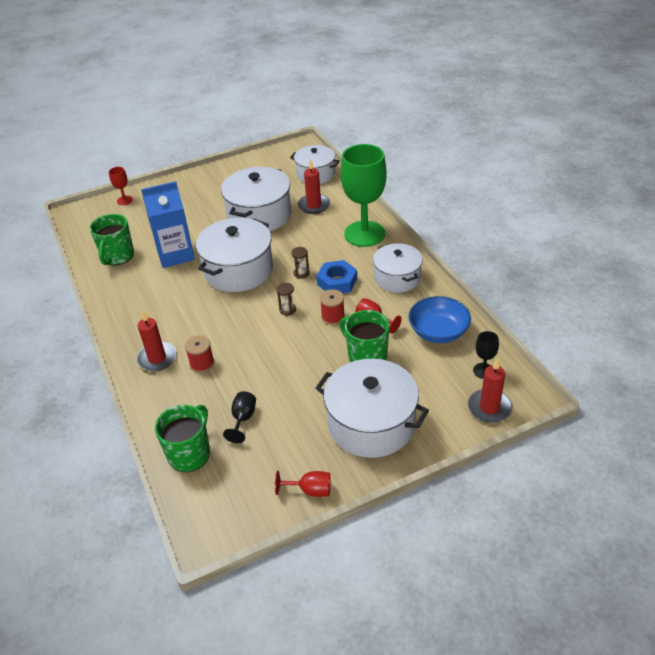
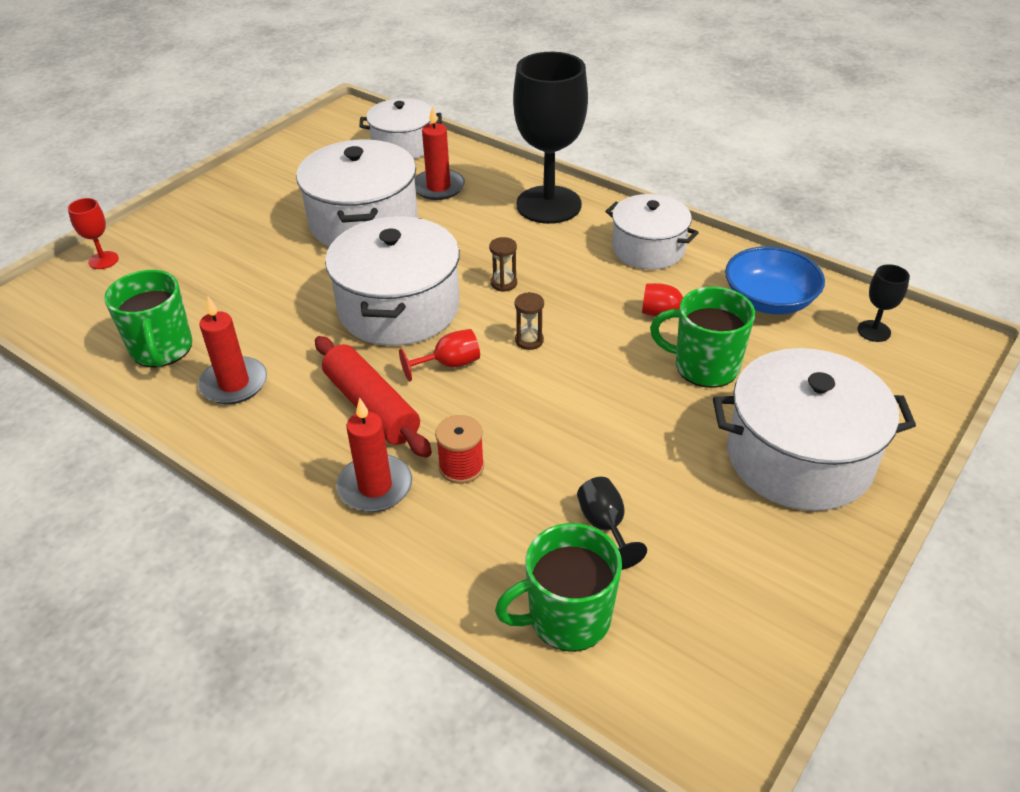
camera: 30 degrees left, 0 degrees up
(175, 254) = (269, 316): blue carton -> none
(185, 318) = (371, 407): none -> red rolling pin
(190, 454) = (567, 618): green mug -> green mug turned 105 degrees counterclockwise
(310, 490) = (806, 591): red goblet -> red goblet (449, 364)
(333, 317) = (606, 328): red spool -> none
(337, 282) = (568, 279): blue nut -> none
(364, 234) = (548, 205): green goblet -> black goblet
(489, 408) = (927, 376): red candle -> red candle (234, 384)

